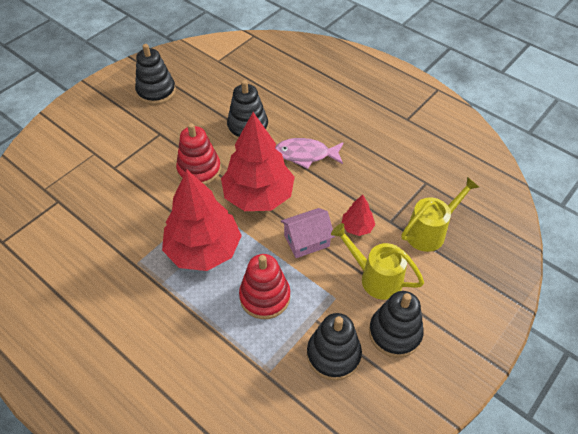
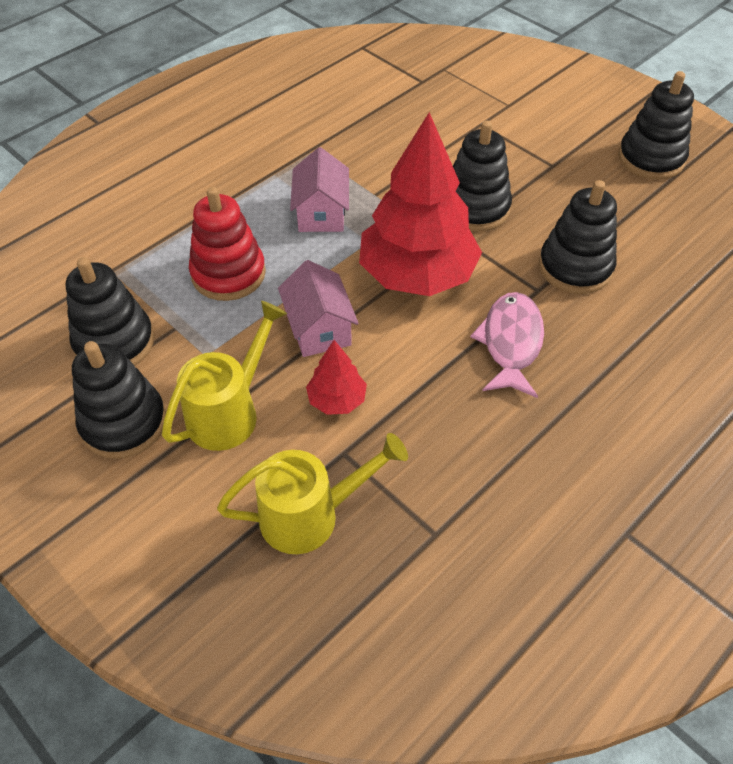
camera: 95 degrees right, 0 degrees up
(199, 170) = (475, 208): red stacking toy -> black stacking toy
(203, 250) = (321, 213): red tree -> pink house
(430, 231) = (311, 515): yellow watering can -> yellow watering can turned 75 degrees counterclockwise

